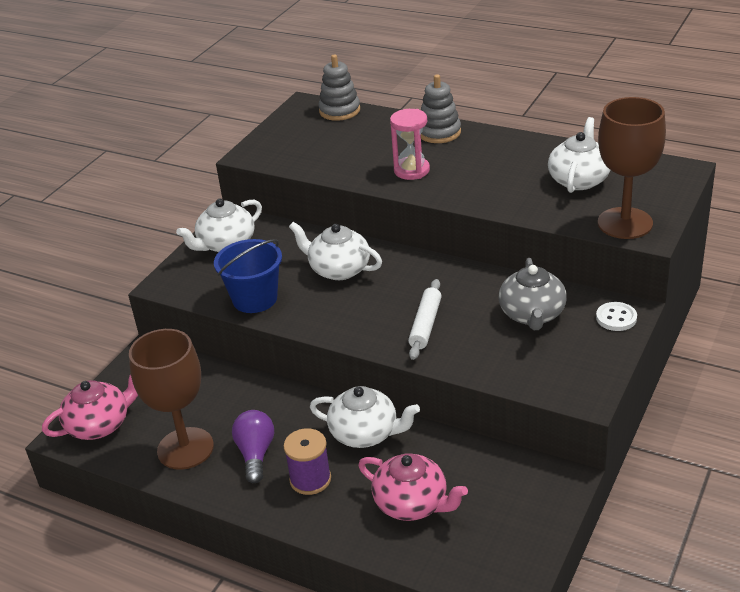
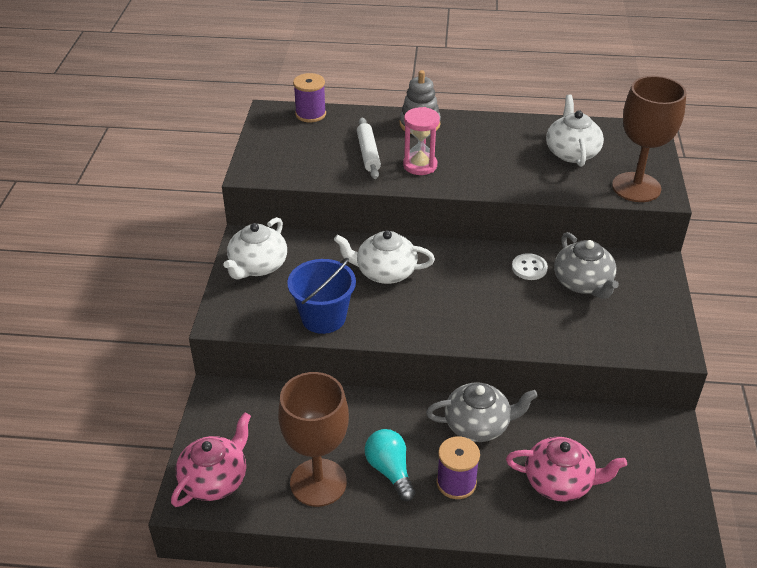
camera: 25 degrees left, 5 degrees up
(256, 454) = (390, 471): purple light bulb -> turquoise light bulb
(339, 111) = (310, 114): grey stacking toy -> purple spool
(365, 433) = (478, 425): white teapot -> grey teapot
(425, 325) = (498, 311): white rolling pin -> white rolling pin (368, 153)
(616, 318) = (652, 272): white button -> white button (529, 268)

